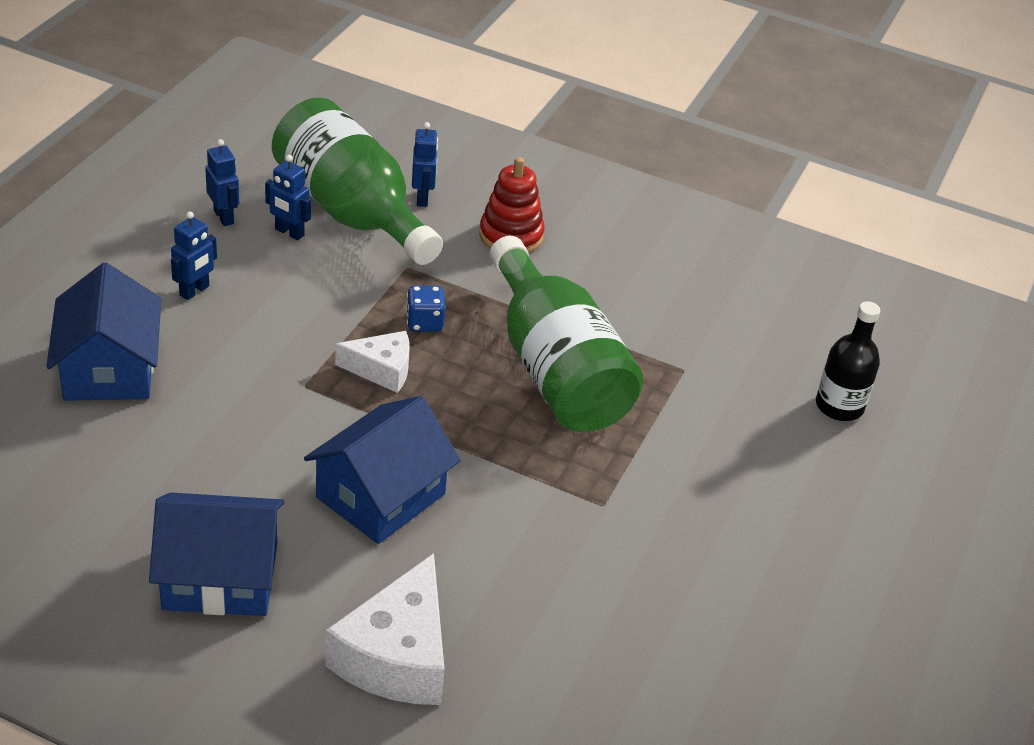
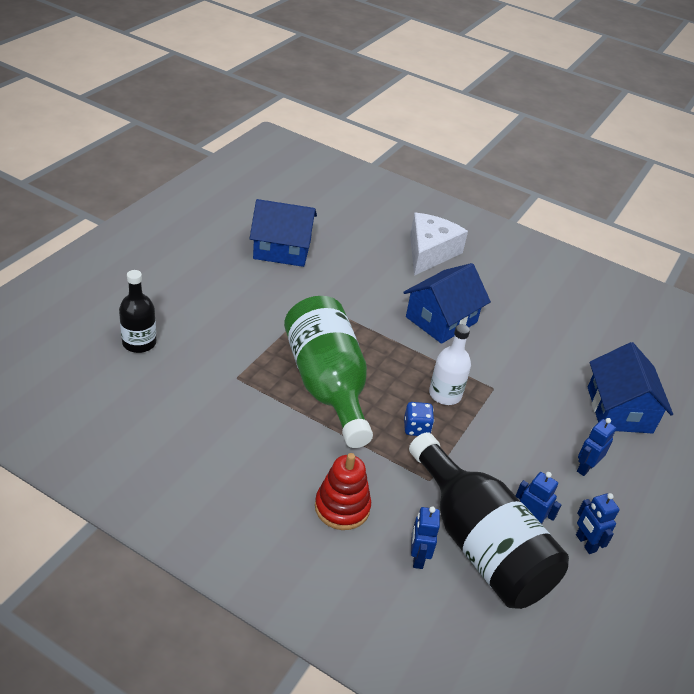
camera: 175 degrees left, 0 degrees up
(220, 577) = (518, 291): blue house -> blue house (282, 249)
(351, 211) = (480, 544): green bottle -> black bottle
(382, 370) = (445, 394): white cheese -> white bottle

